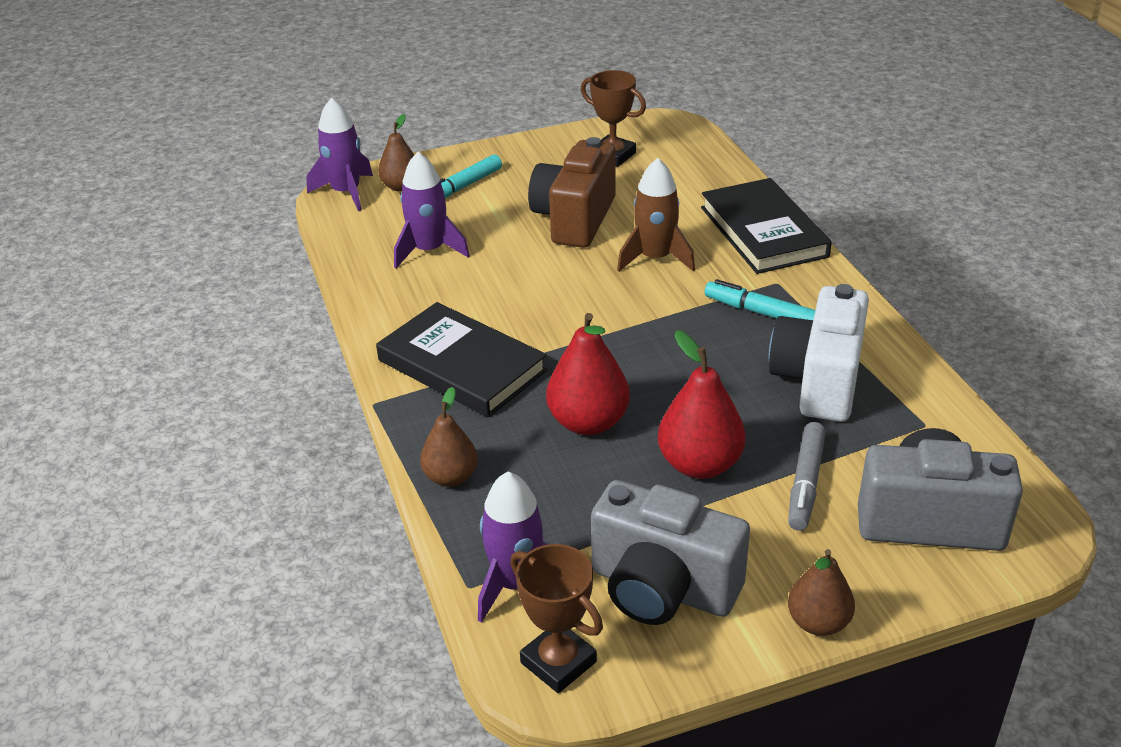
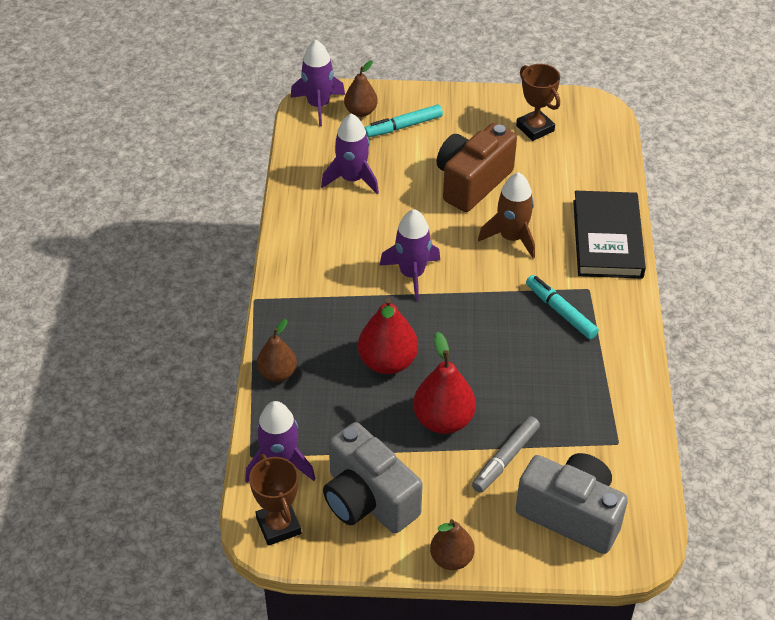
camera: 20 degrees right, 10 degrees up
(462, 365) = (327, 287): black book -> none
(560, 323) = (412, 274): none -> purple rocket
(818, 381) = (565, 382): white camera -> none

